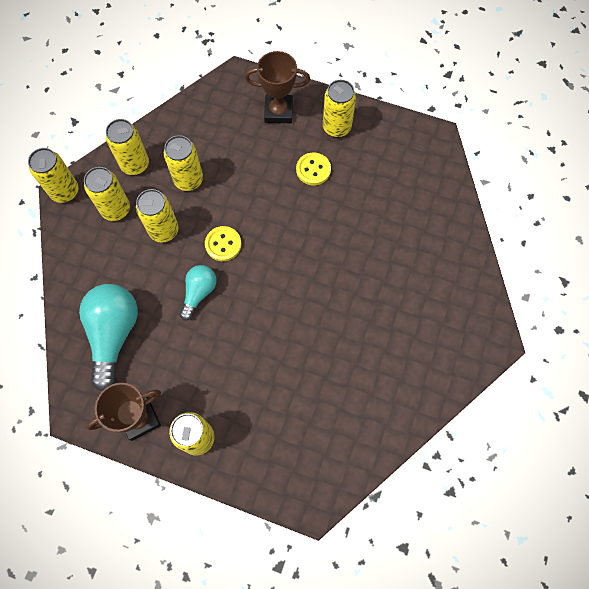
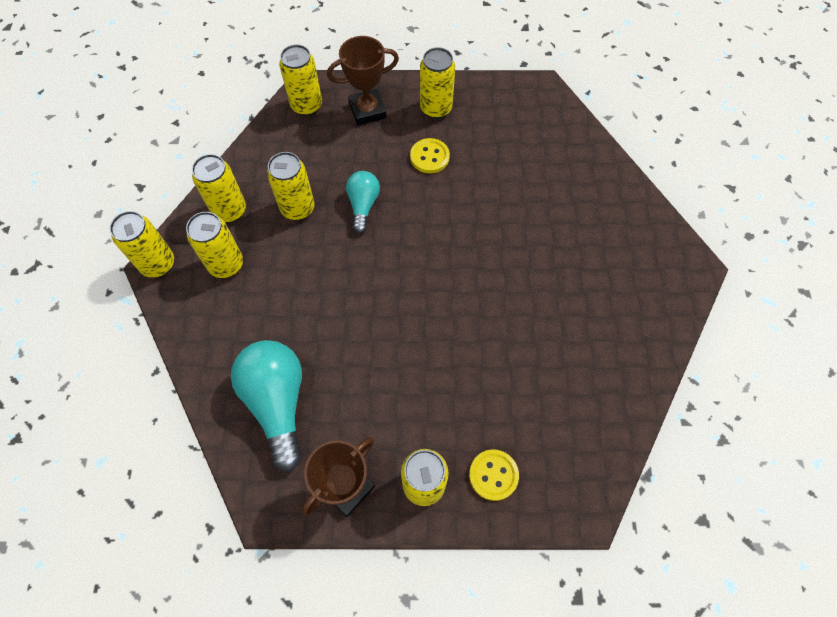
camera: 20 degrees left, 5 degrees down
(164, 230) = (291, 269): yellow can -> yellow can (306, 105)
(199, 293) = (358, 323): turquoise light bulb -> turquoise light bulb (363, 205)
(223, 244) = (364, 263): yellow button -> yellow button (493, 475)

